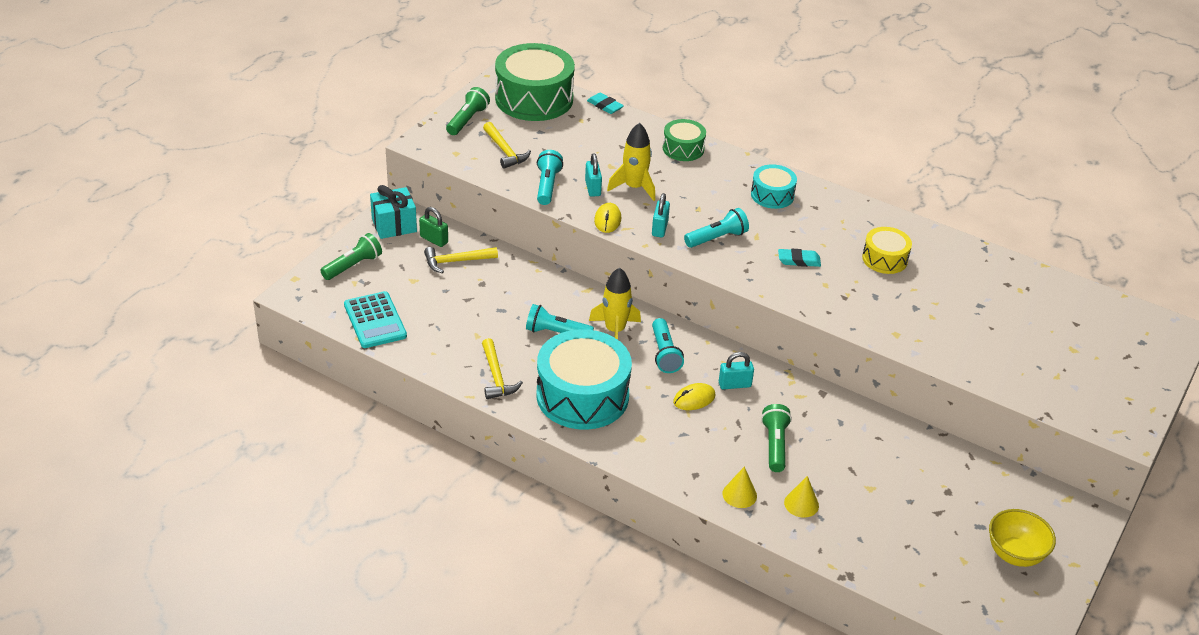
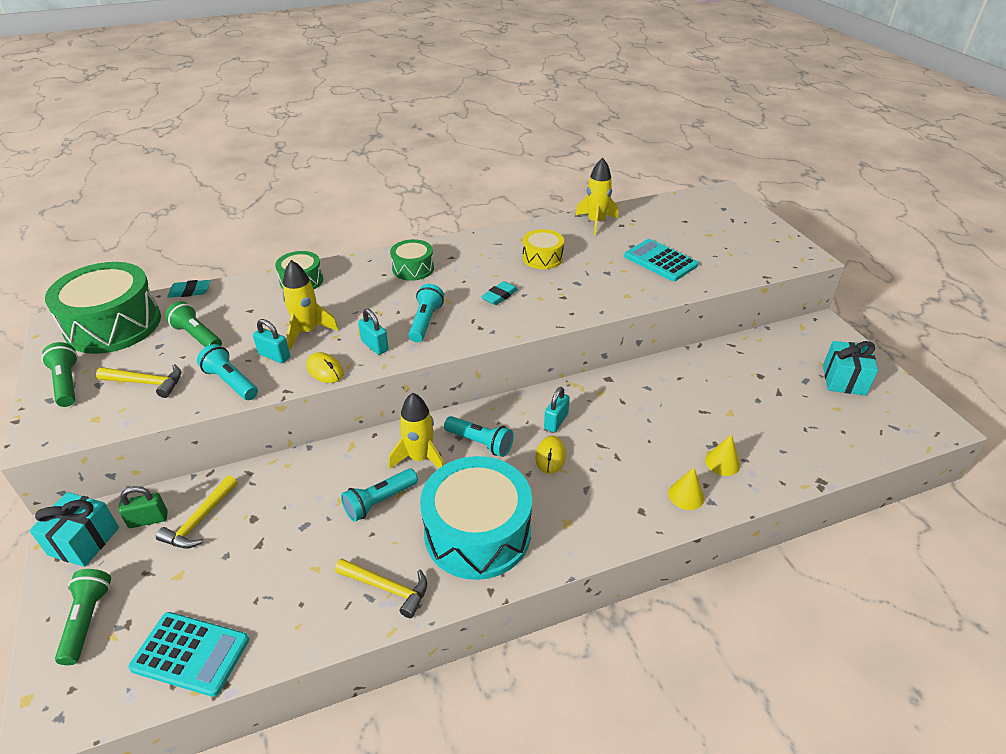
camera: 50 degrees left, 0 degrees up
(772, 195) = (413, 268): turquoise drum -> green drum
(775, 445) = (644, 439): green flashlight -> green flashlight (197, 336)
(979, 333) = (660, 261): none -> turquoise calculator
(988, 266) = (596, 222): none -> yellow rocket
(1015, 554) = (844, 380): yellow bowl -> turquoise gift

